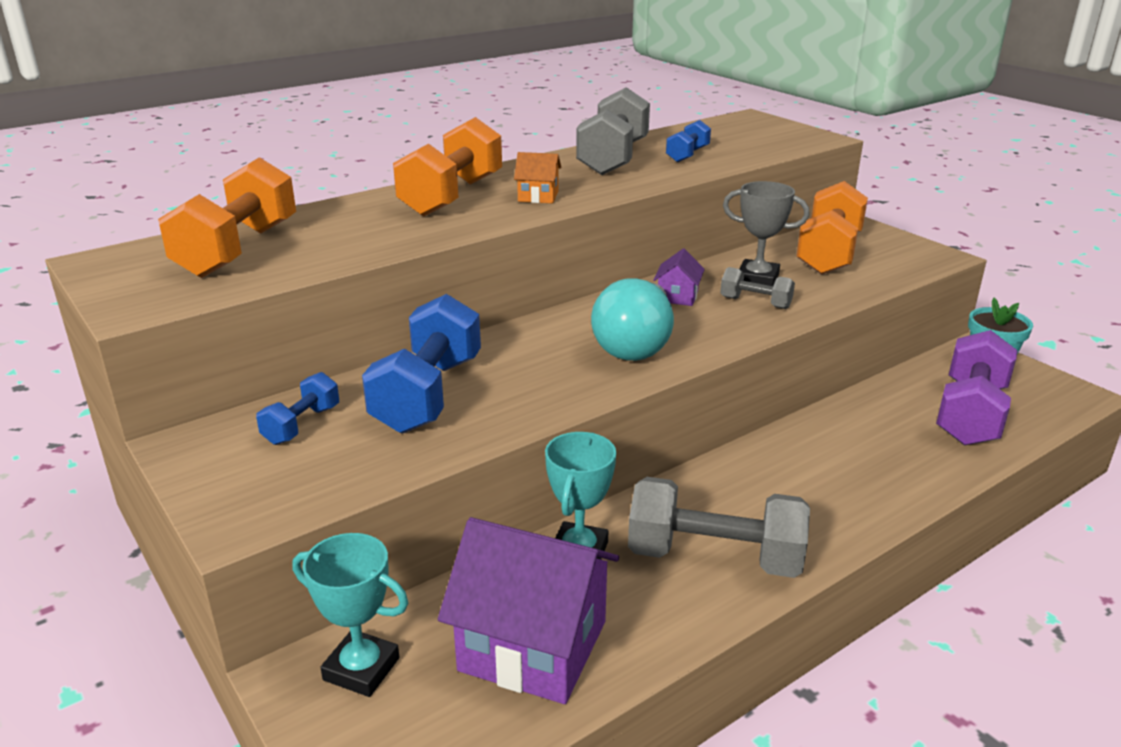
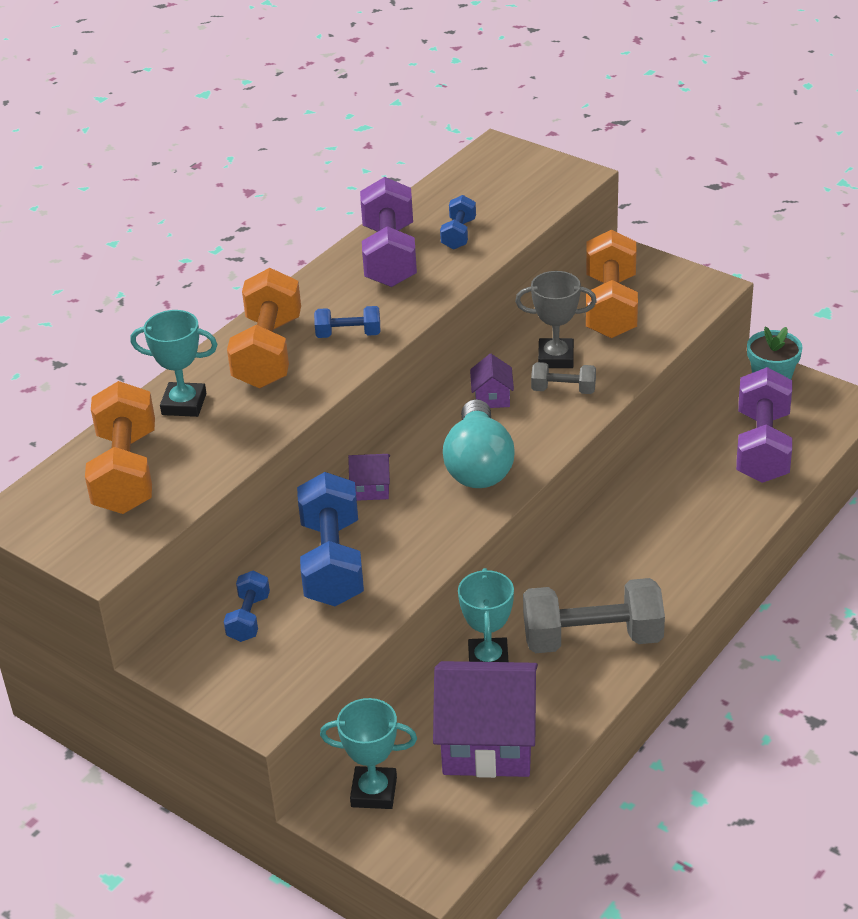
camera: 15 degrees left, 10 degrees up
(341, 216) = (184, 404): none -> turquoise trophy
(512, 342) = (371, 488): none -> purple house
(538, 196) = (348, 334): orange house -> blue dumbbell
(613, 158) = (389, 256): grey dumbbell -> purple dumbbell

